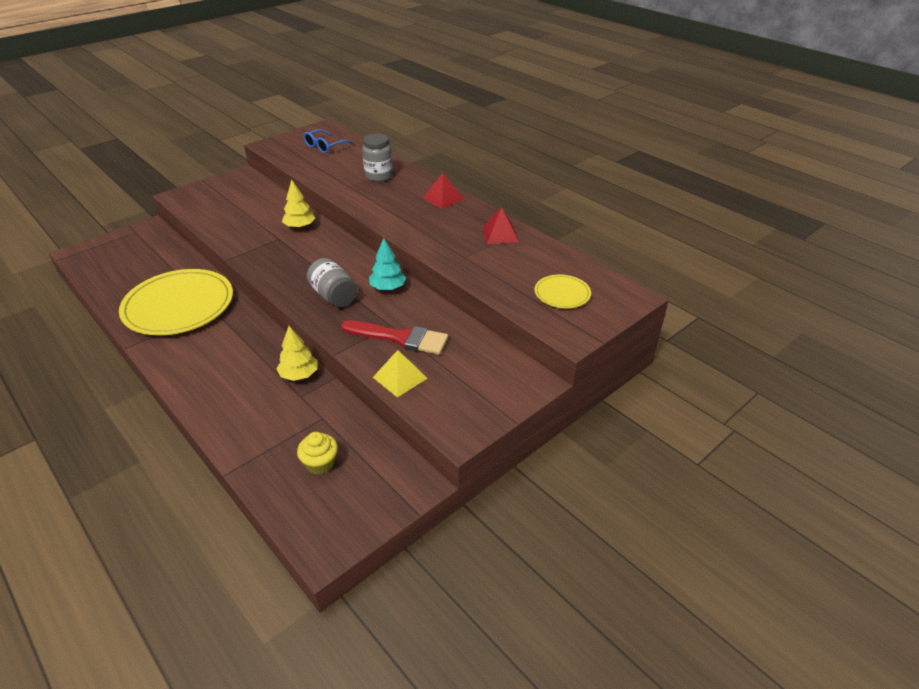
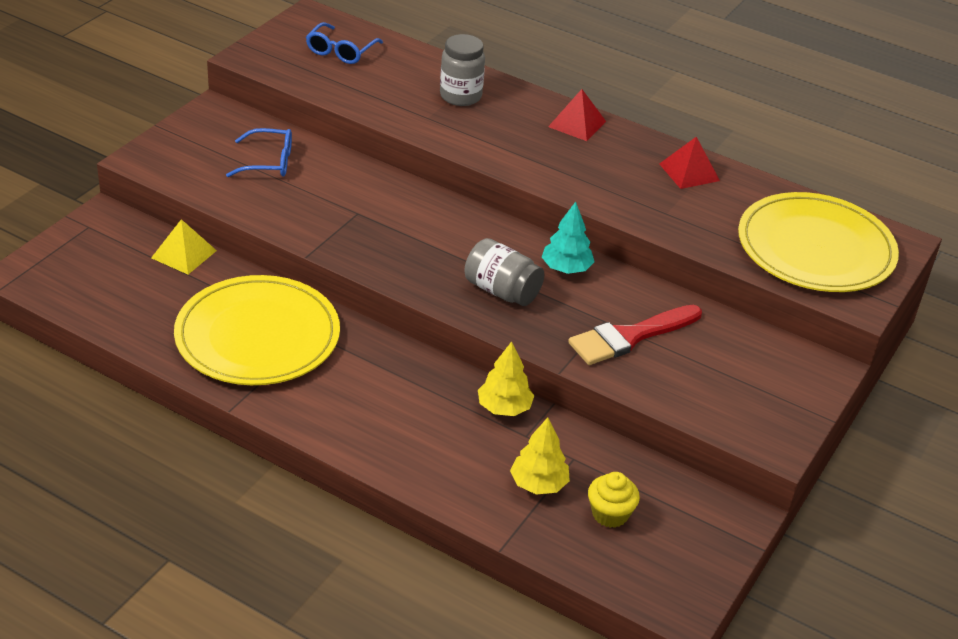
camera: 20 degrees left, 0 degrees up
(248, 205) = (269, 162): none -> blue glasses
(300, 226) = (375, 189): yellow tree -> yellow tree (538, 484)
(400, 338) = (630, 337): red brush -> red brush turned 150 degrees clockwise
(400, 377) = (663, 388): yellow pyramid -> yellow pyramid (184, 254)
(562, 293) = (815, 248): yellow plate -> yellow plate, size x2.14

